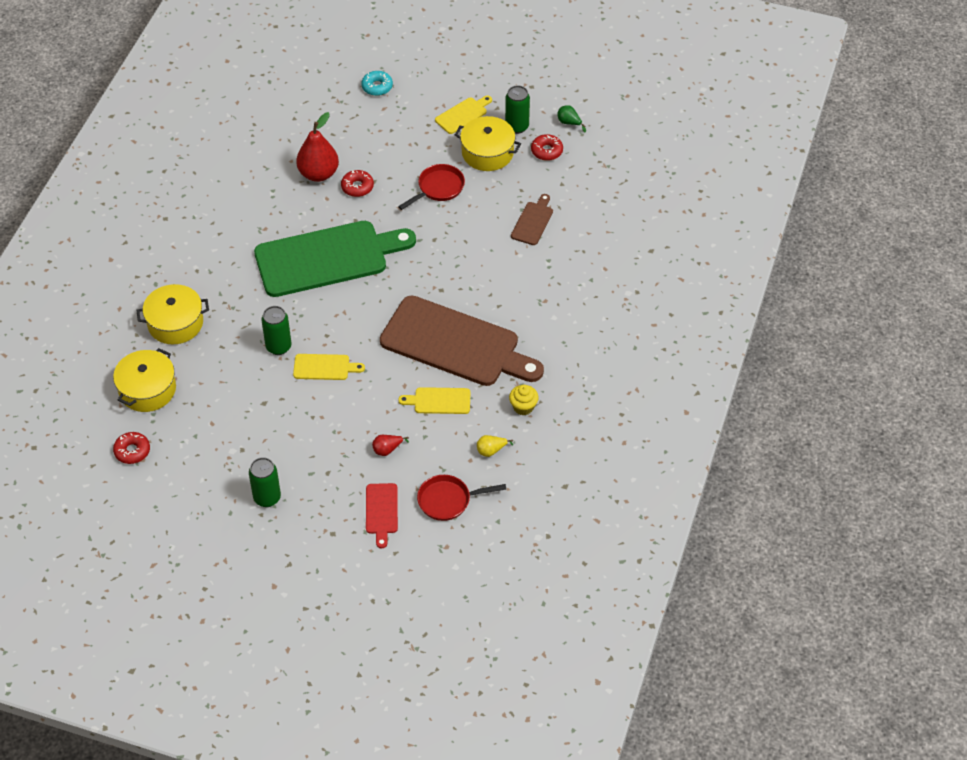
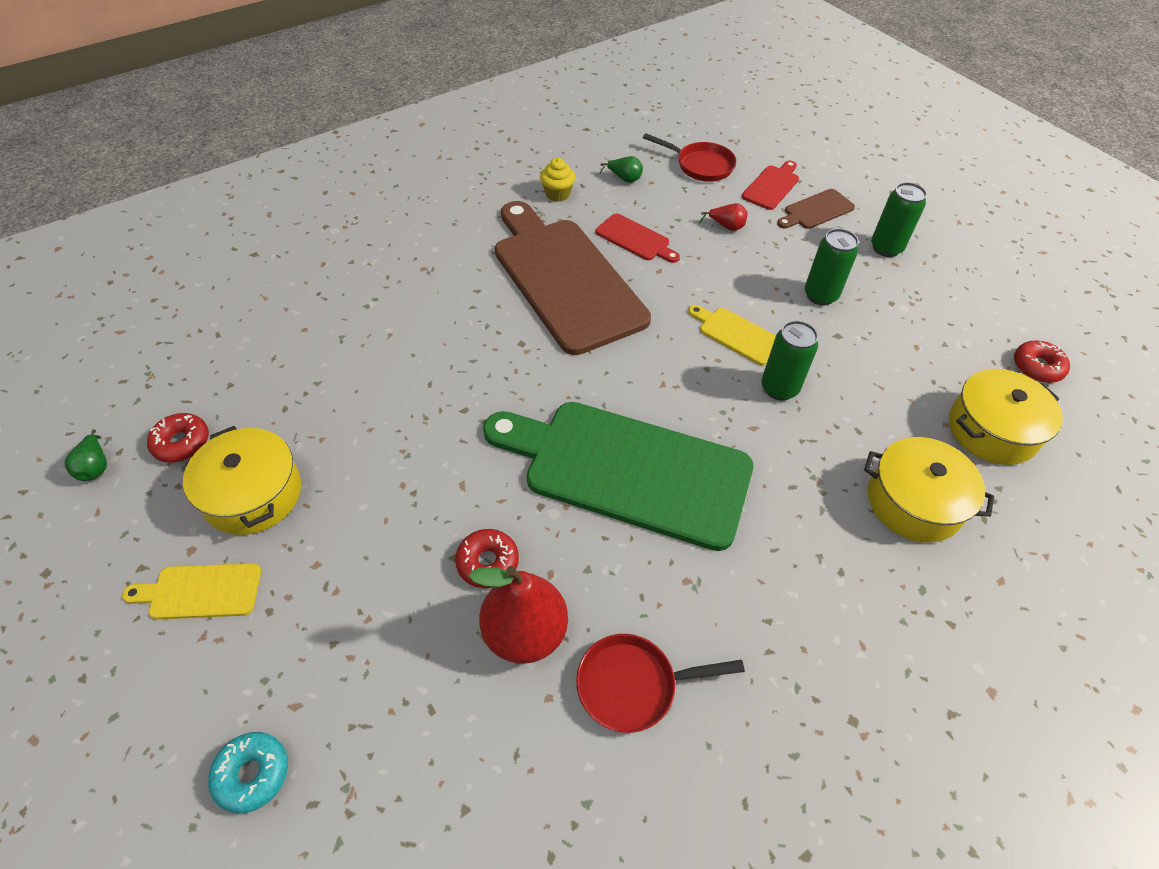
camera: 145 degrees left, 0 degrees up
(438, 188) = (379, 481): red pan -> red pan (633, 685)
(439, 401) = (635, 239): yellow cutting board -> red cutting board
(491, 451) = (624, 179): yellow pear -> green pear
(517, 126) = (162, 511): green can -> green can (820, 295)
(533, 221) = (325, 358): brown cutting board -> brown cutting board (816, 210)

